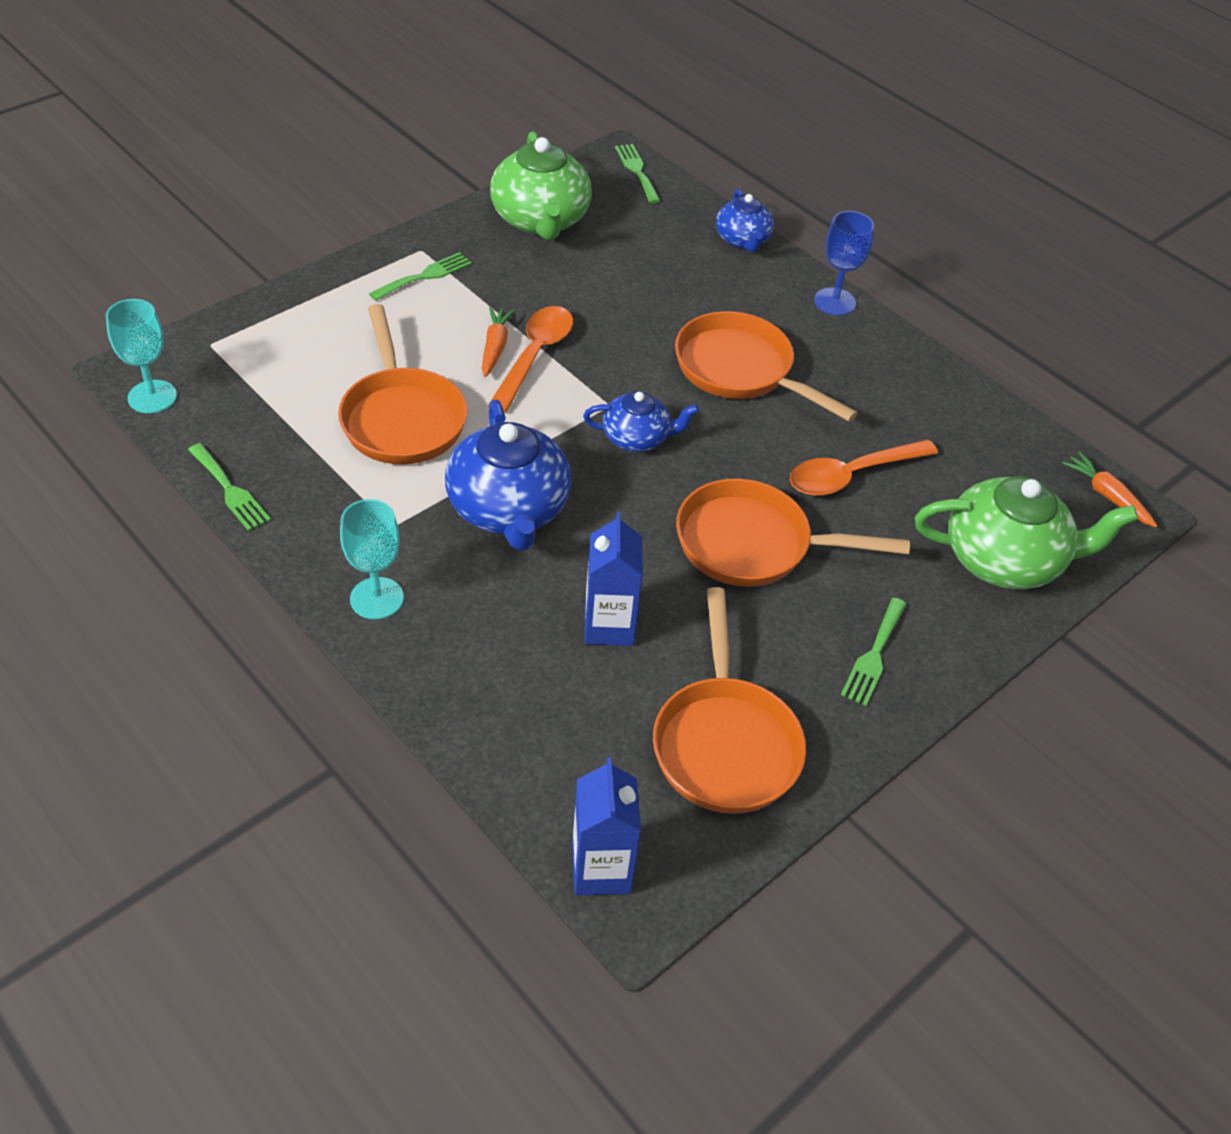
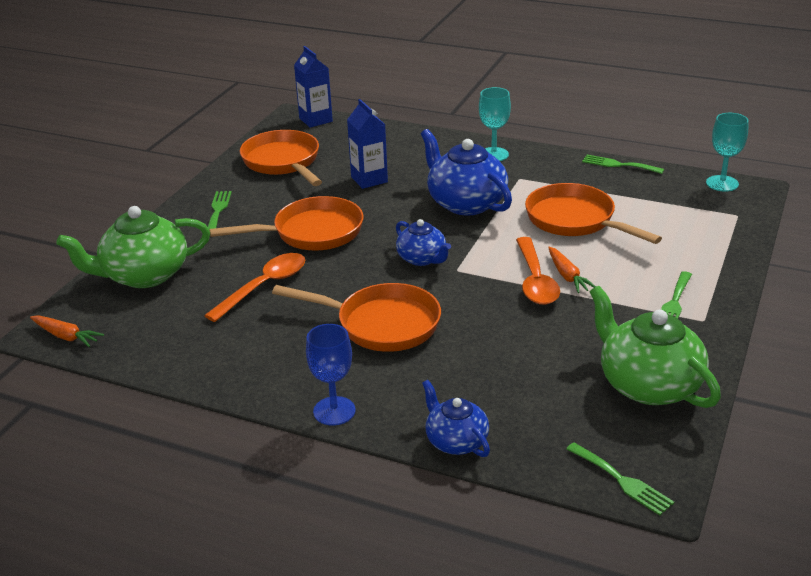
camera: 160 degrees right, 15 degrees down
(637, 438) = (422, 259): blue teapot -> blue teapot turned 105 degrees counterclockwise

